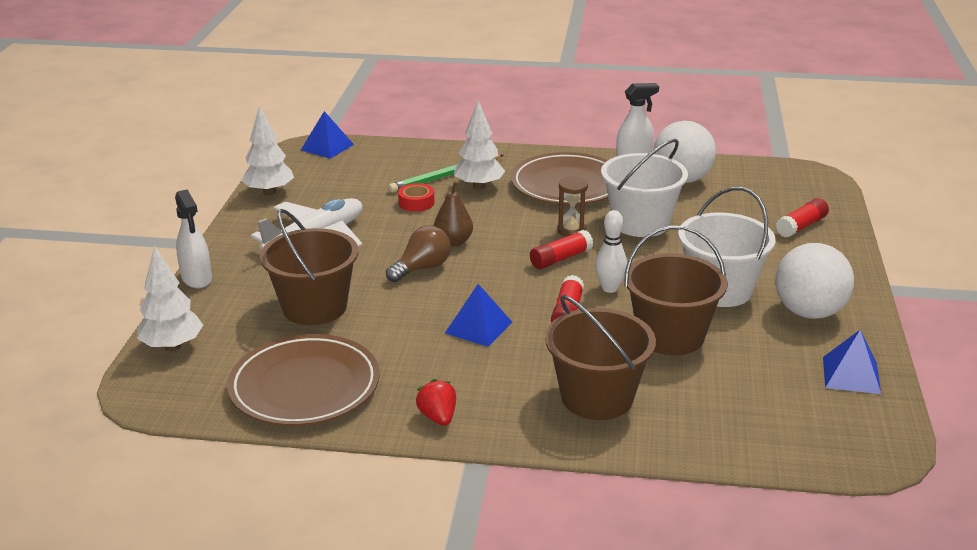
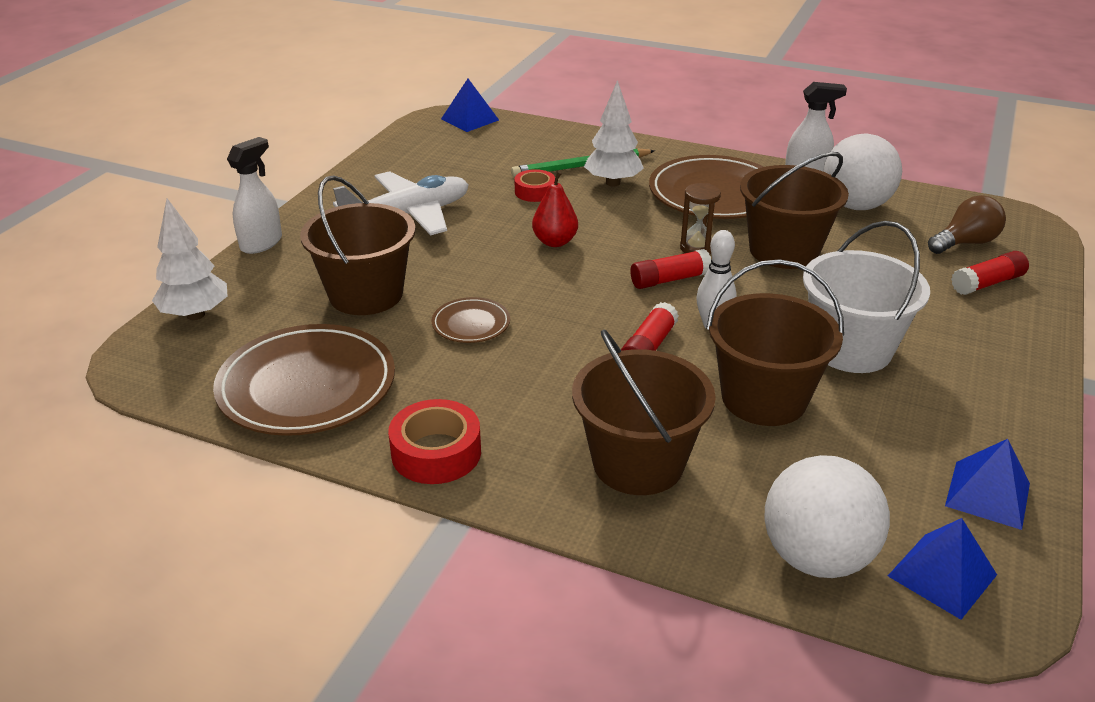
camera: 15 degrees right, 5 degrees up
(197, 279) = (261, 243): white spray bottle -> white spray bottle turned 135 degrees counterclockwise
(269, 192) = (385, 160): white tree -> none
(416, 317) = (471, 324): none -> brown plate
(422, 268) = (505, 267): brown light bulb -> brown light bulb (965, 243)
(438, 417) = (436, 452): red strawberry -> red tape
(453, 242) = (555, 242): brown pear -> red pear
(478, 327) = (536, 348): blue pyramid -> blue pyramid (942, 575)
(640, 223) = (783, 250): white bucket -> brown bucket
(809, 312) = (958, 397): white ball -> white ball (816, 557)

